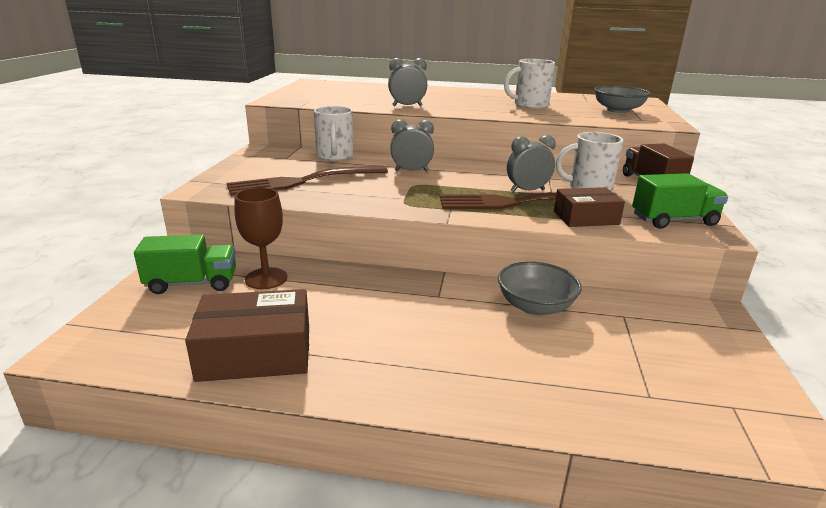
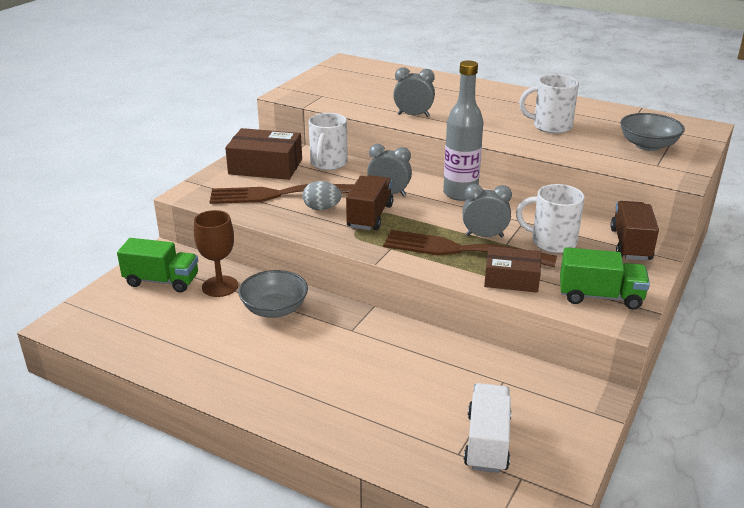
camera: 20 degrees right, 5 degrees up
(255, 352) = (182, 352): brown box -> brown box (265, 166)
(355, 187) = (322, 208): none -> grey egg
(408, 188) = (370, 216): none -> brown truck
(475, 165) = (460, 194): none -> grey bottle
(535, 306) = (429, 356): grey bowl -> grey bowl (274, 309)
(666, 377) = (487, 442): none -> white truck

